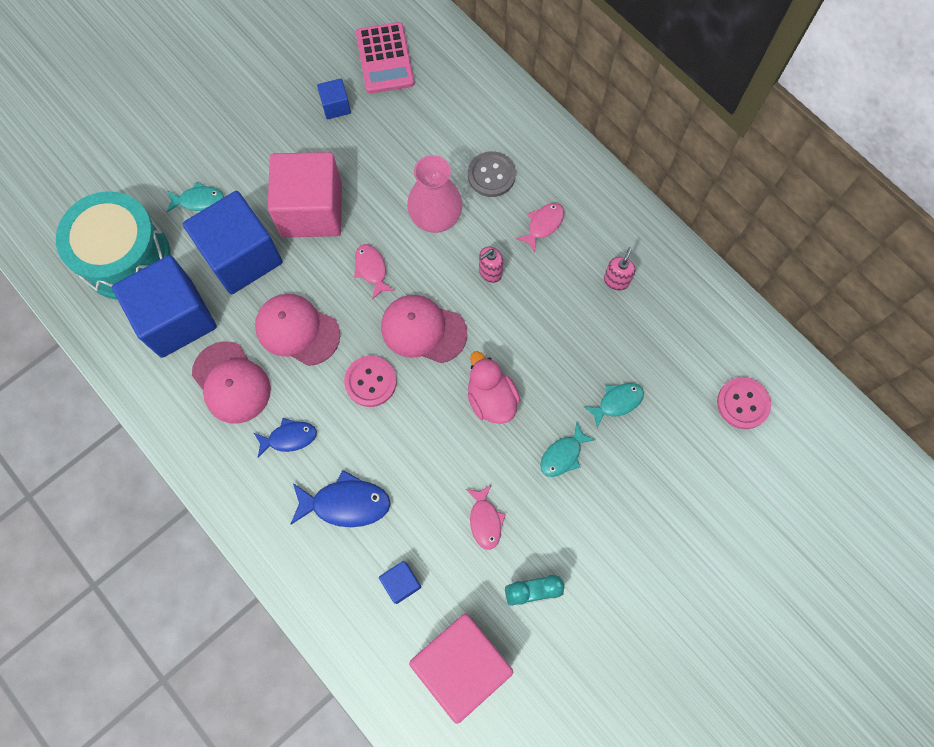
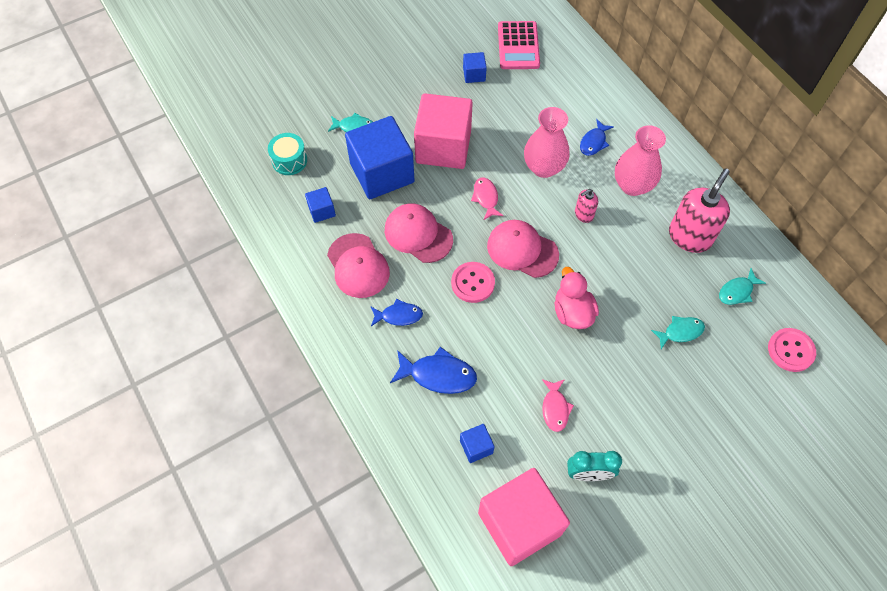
camera: 10 degrees right, 10 degrees down
(126, 258) = (289, 160): turquoise drum -> turquoise drum, size x0.49
(176, 318) = (322, 211): blue cube -> blue cube, size x0.43
(491, 175) = (594, 142): grey button -> blue fish
(543, 225) = (632, 185): pink fish -> pink vase
(563, 455) = (629, 366): turquoise fish -> turquoise fish (737, 291)
(616, 280) = (689, 236): pink soap dispenser -> pink soap dispenser, size x2.01

